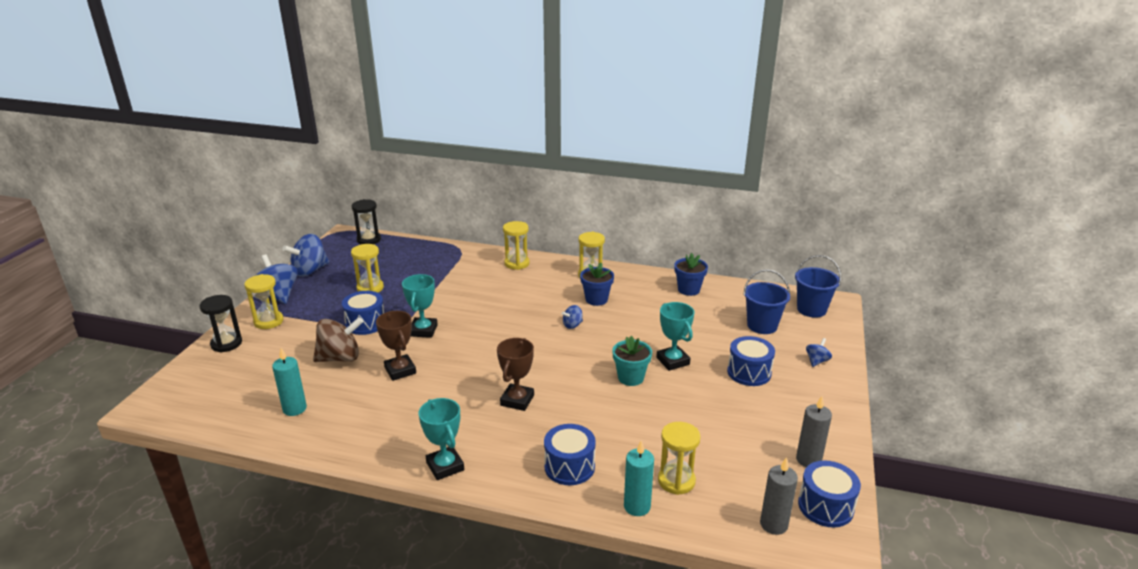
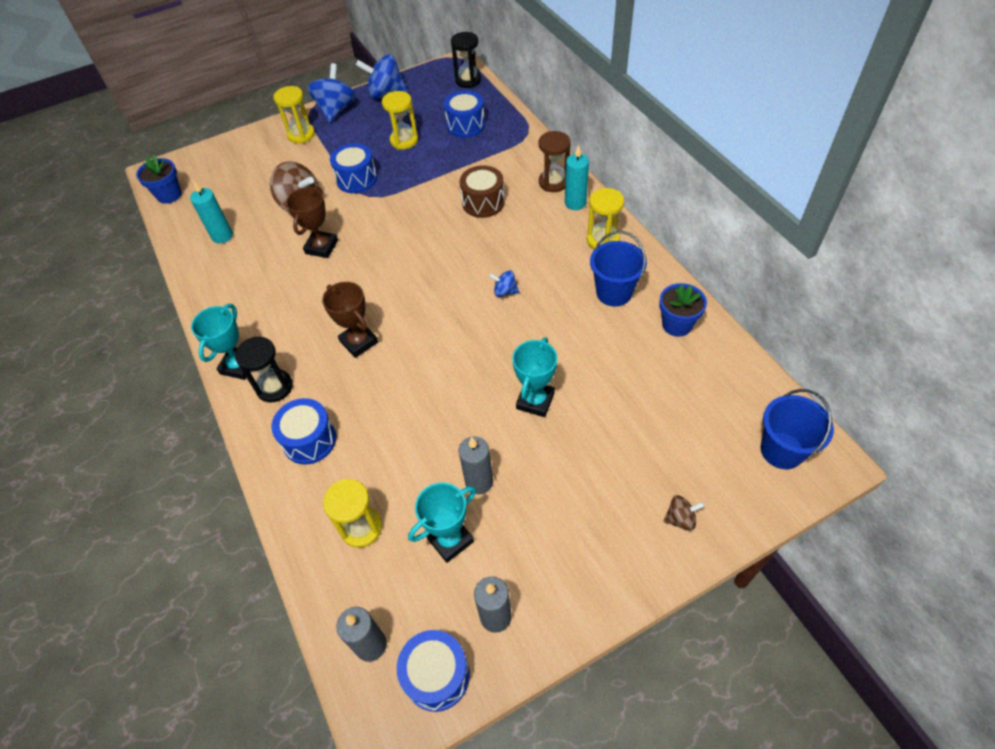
camera: 50 degrees right, 25 degrees up
(226, 344) = (254, 141): black hourglass -> black hourglass (274, 387)
(423, 330) = (385, 215): turquoise trophy -> turquoise trophy (450, 540)
(486, 292) = (483, 202): none -> brown drum
(517, 263) = (553, 182): yellow hourglass -> brown hourglass
(517, 400) = (359, 342): brown trophy -> brown trophy turned 75 degrees clockwise
(596, 299) = (567, 275): blue flower pot -> blue flower pot (169, 195)
(630, 378) = (473, 390): turquoise flower pot -> none
(637, 506) = (302, 522): turquoise candle -> turquoise candle (575, 203)
(704, 413) = (479, 482): none -> grey candle
(749, 372) = (587, 473): blue drum -> blue drum (466, 125)
(762, 326) = (688, 428): blue bucket -> blue bucket (614, 292)
(816, 361) = (680, 519): blue spinning top -> brown spinning top

